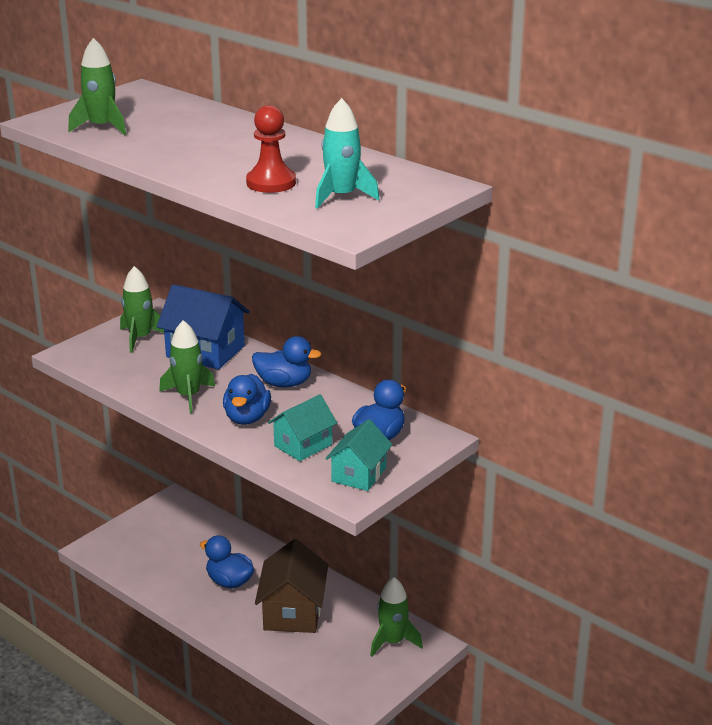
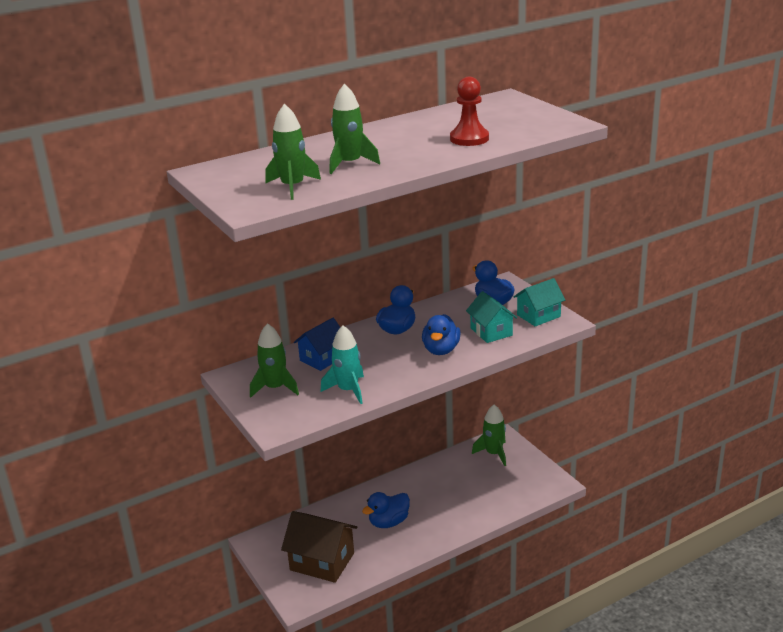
camera: 70 degrees left, 0 degrees up
(188, 396) = (392, 372): green rocket -> green rocket (350, 164)
(205, 351) = (322, 358): blue house -> blue house, size x0.65
(247, 418) = (441, 350): blue duck -> blue duck turned 75 degrees clockwise
(293, 612) = (441, 494): brown house -> brown house (322, 561)
(342, 197) = (509, 122): turquoise rocket -> turquoise rocket (348, 390)
(359, 474) = (538, 316): turquoise house -> turquoise house turned 75 degrees counterclockwise

